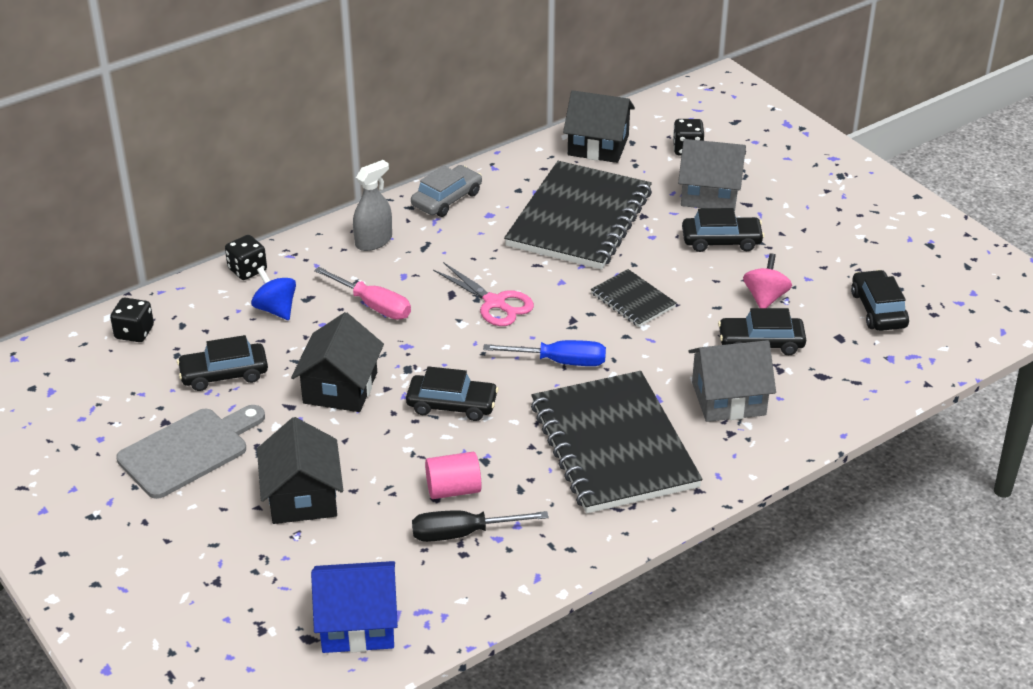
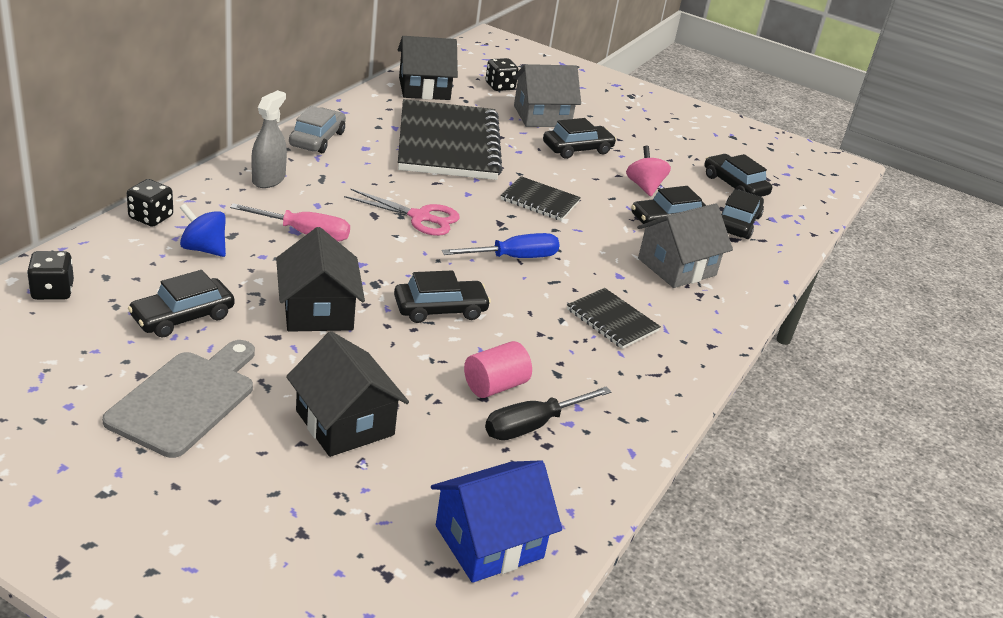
camera: 30 degrees left, 5 degrees down
(613, 445) = (612, 320): black notebook -> black notebook, size x0.47
(842, 357) = (737, 223): none -> black car

